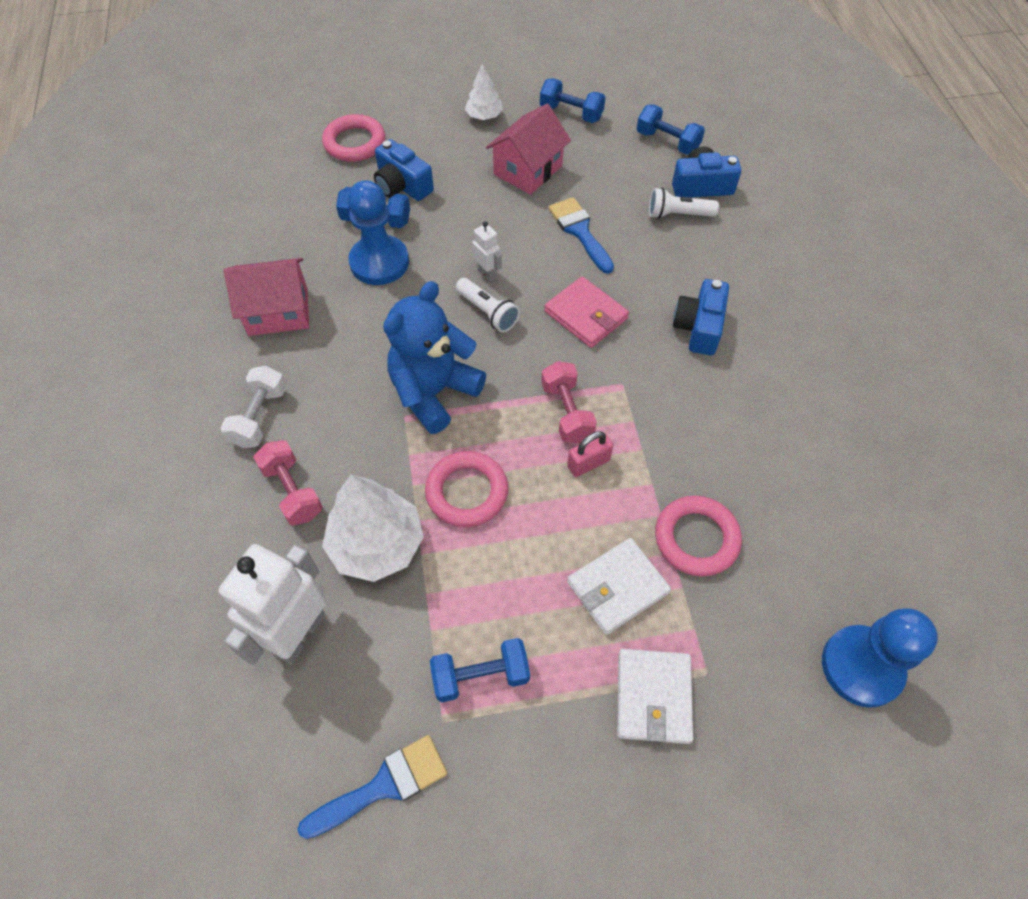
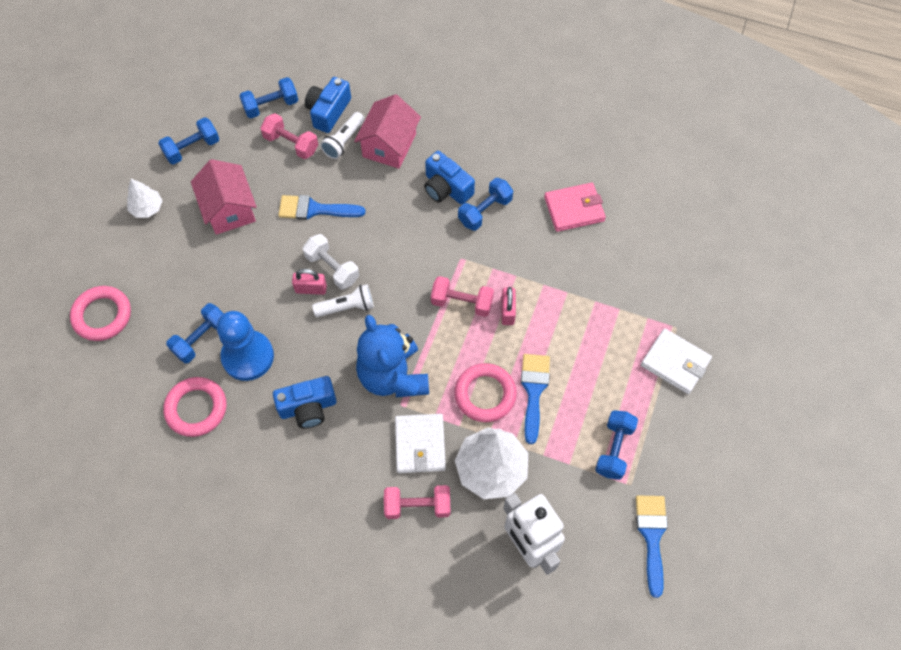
camera: 60 degrees left, 5 degrees up
(259, 417) = (339, 503): white dumbbell -> white dumbbell (332, 268)
(278, 312) = (247, 450): pink house -> pink house (389, 145)
(402, 186) = (179, 303): blue camera -> blue camera (308, 407)
(487, 273) = (311, 289): white robot -> pink padlock
(503, 542) = (533, 391): none -> blue brush
(586, 315) = (391, 247): pink wallet -> pink wallet (574, 209)
(617, 587) = (600, 343): white wallet -> white wallet (420, 444)
(638, 177) = (291, 144): none -> pink dumbbell
(696, 538) = (593, 282): pink ring -> pink ring (196, 408)
(700, 377) = (485, 211): none -> blue dumbbell
(861, 667) = (712, 249): blue pawn -> none

